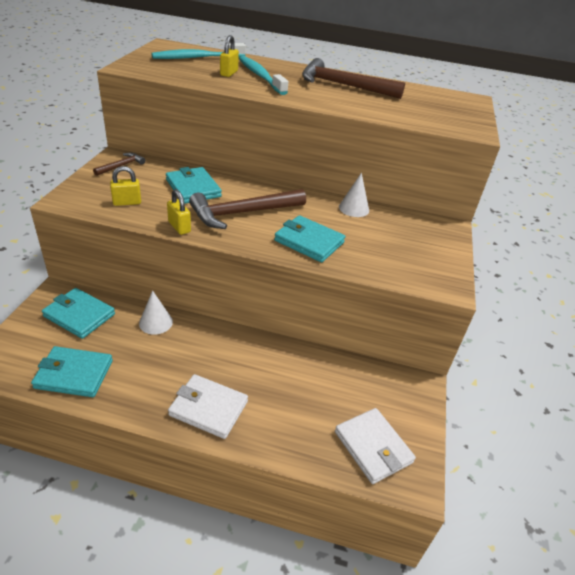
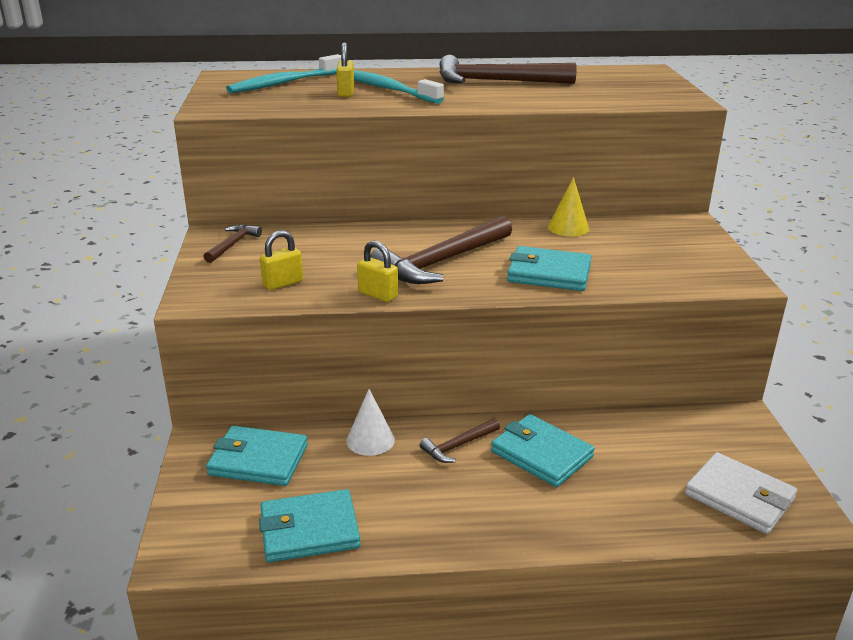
camera: 15 degrees left, 10 degrees down
(193, 188) = (353, 249): turquoise wallet -> turquoise wallet (541, 454)
(207, 344) = (458, 446): none -> brown hammer
(208, 408) = (517, 515): white wallet -> none
(354, 208) = (568, 227): white cone -> yellow cone

